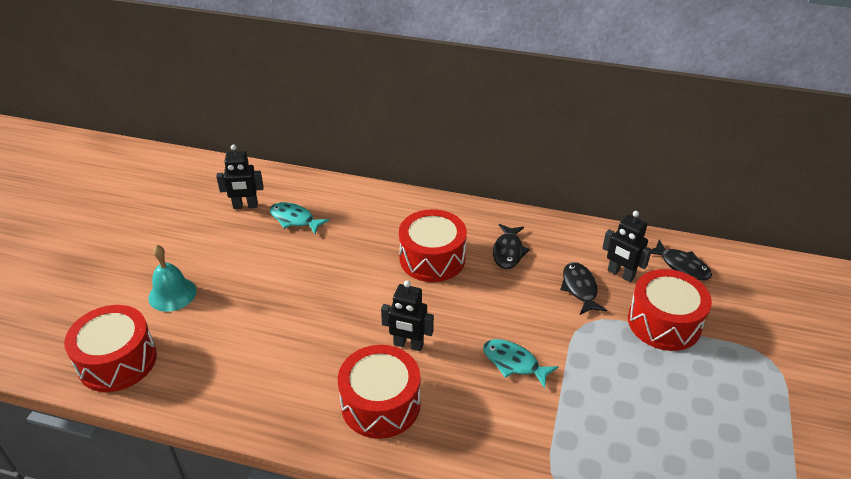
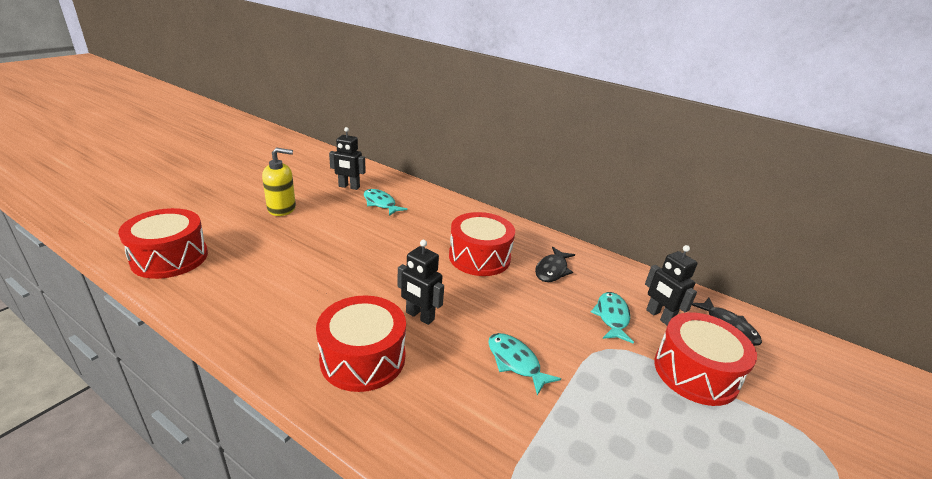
camera: 15 degrees right, 10 degrees down
(172, 294) = (250, 226): turquoise bell -> none
(190, 260) = (282, 208): none -> yellow soap dispenser
(580, 288) = (612, 317): black fish -> turquoise fish

